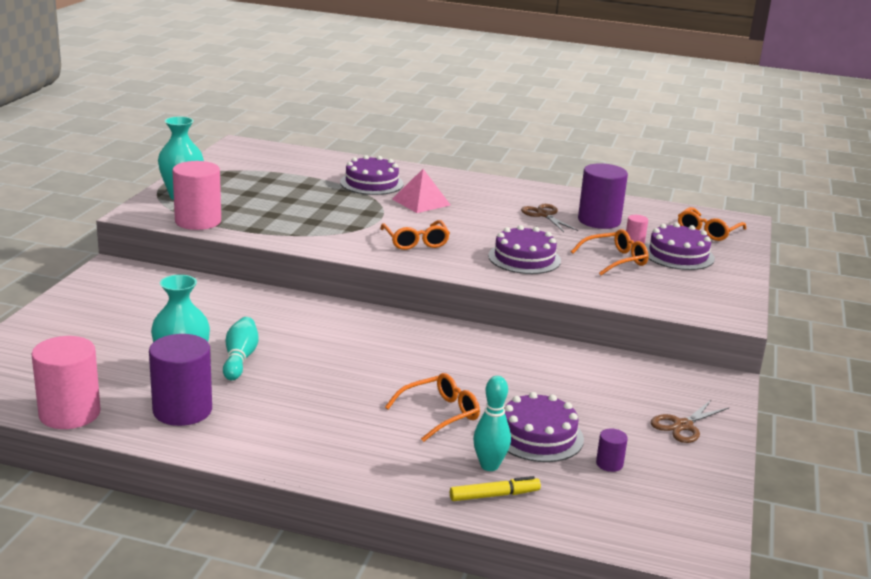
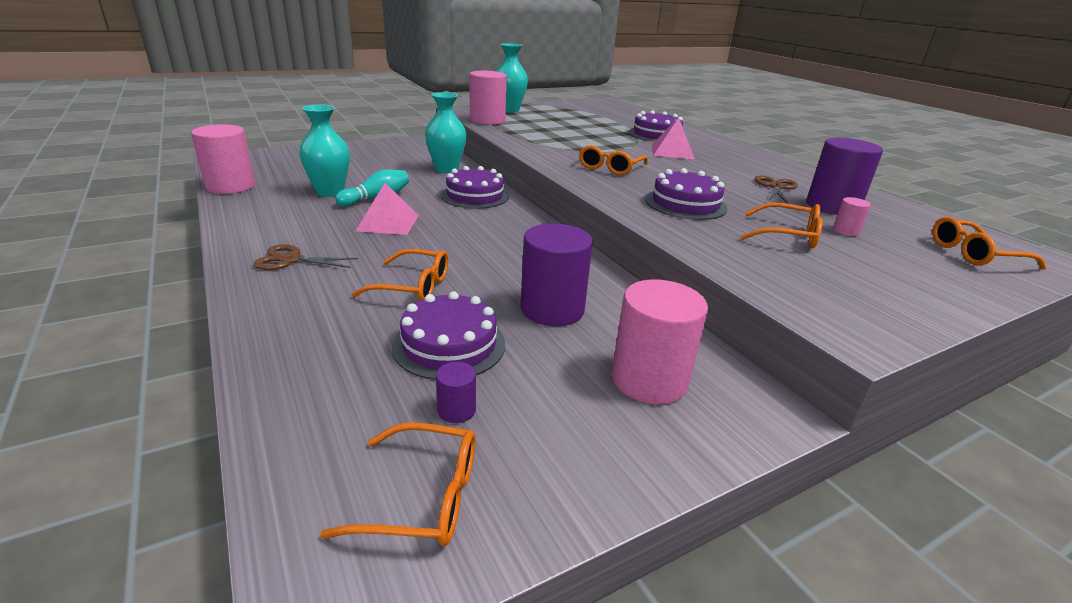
camera: 45 degrees right, 5 degrees up
(182, 410) = (278, 208): purple cylinder -> purple cylinder (552, 309)
(221, 297) = (446, 169): none -> turquoise vase
(305, 376) = (388, 223): none -> pink pyramid
(489, 466) = (354, 342): turquoise bowling pin -> none
(494, 495) = (298, 367): yellow marker -> none
(656, 396) = (649, 379): none -> pink cylinder
(667, 504) = (422, 497): none -> orange glasses
(678, 255) = (885, 257): purple cake -> purple cake (474, 196)
(683, 425) = (622, 426): brown scissors -> brown scissors (291, 260)

